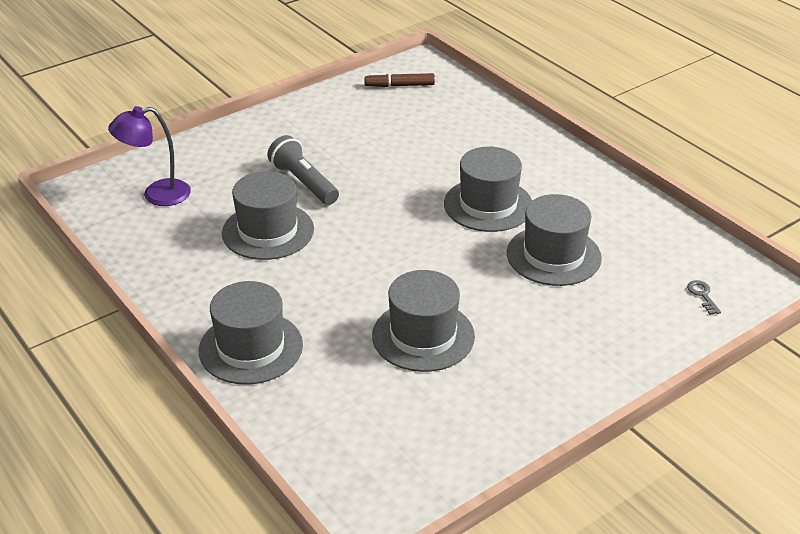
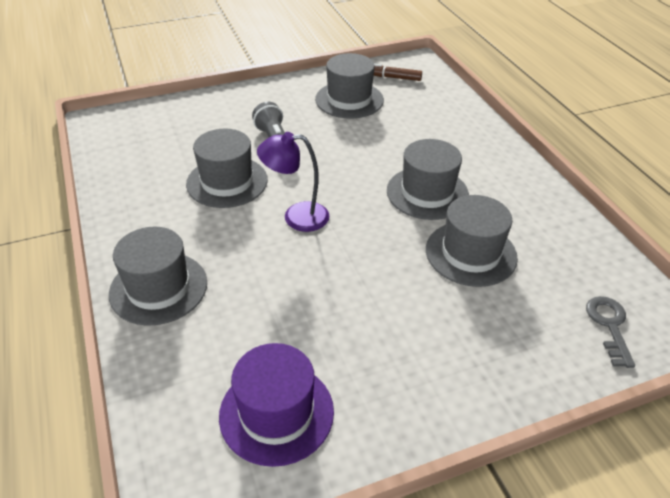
camera: 15 degrees right, 5 degrees up
(156, 195) = (155, 135): purple lamp -> purple lamp (296, 217)
(423, 336) = (316, 310): grey hat -> grey hat (349, 100)
(425, 429) = (276, 413): none -> purple hat
(702, 295) = (609, 326): grey key -> grey key, size x1.67

